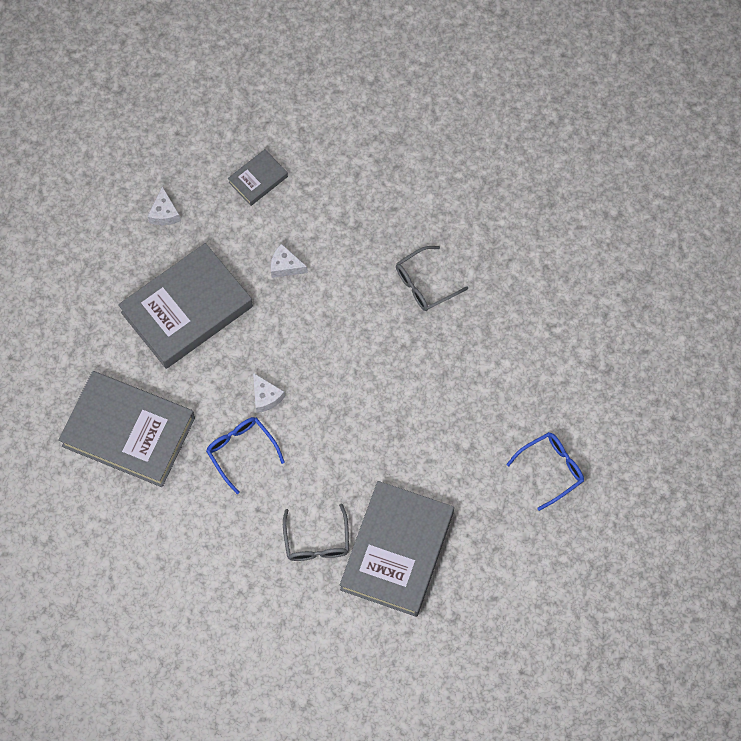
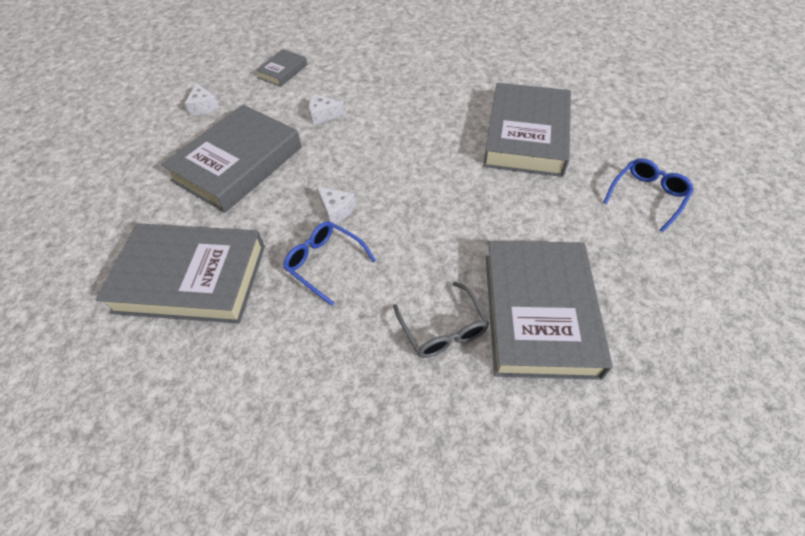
camera: 15 degrees left, 15 degrees down
(424, 284) = (451, 99): grey glasses -> none
(478, 360) = (526, 136): none -> grey book

